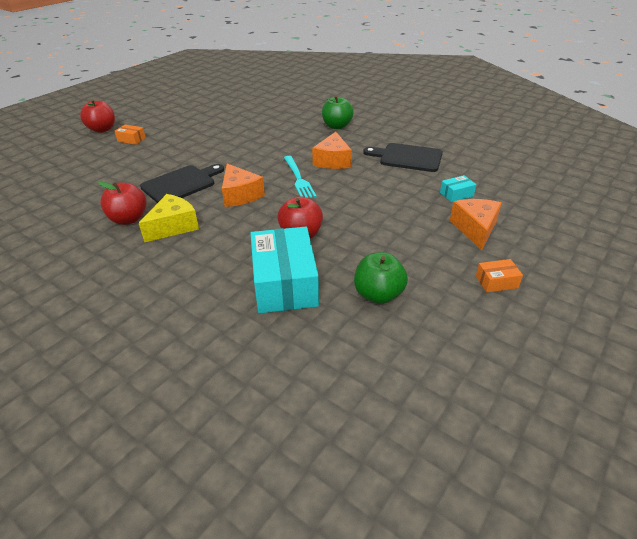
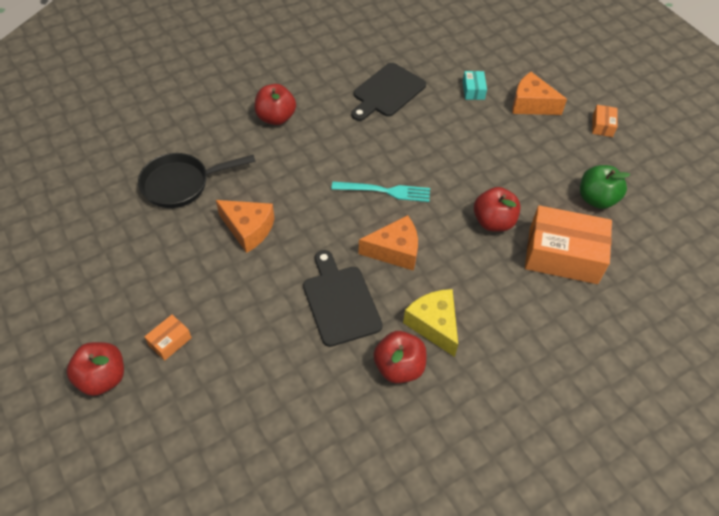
camera: 70 degrees left, 15 degrees up
(254, 114) = (181, 184): none -> black pan
(284, 283) = (563, 255): turquoise box -> orange box
(333, 161) = (361, 151): orange cheese -> orange cheese (248, 229)
(337, 126) = (276, 118): green apple -> red apple

